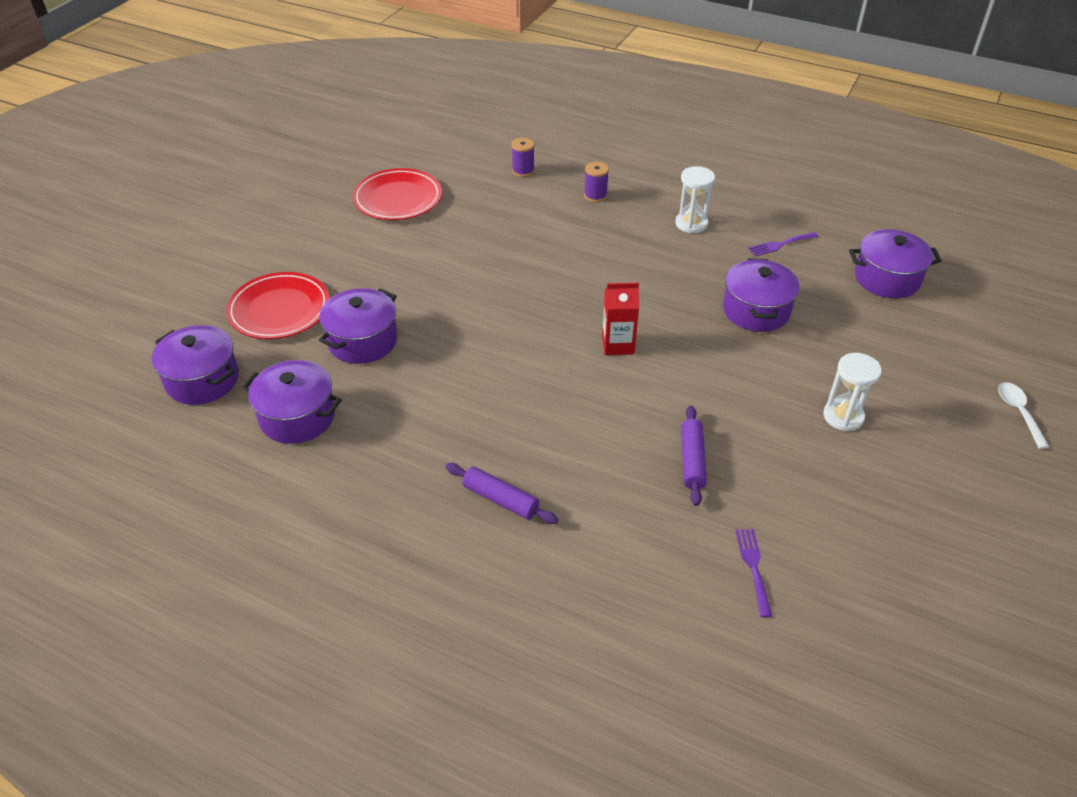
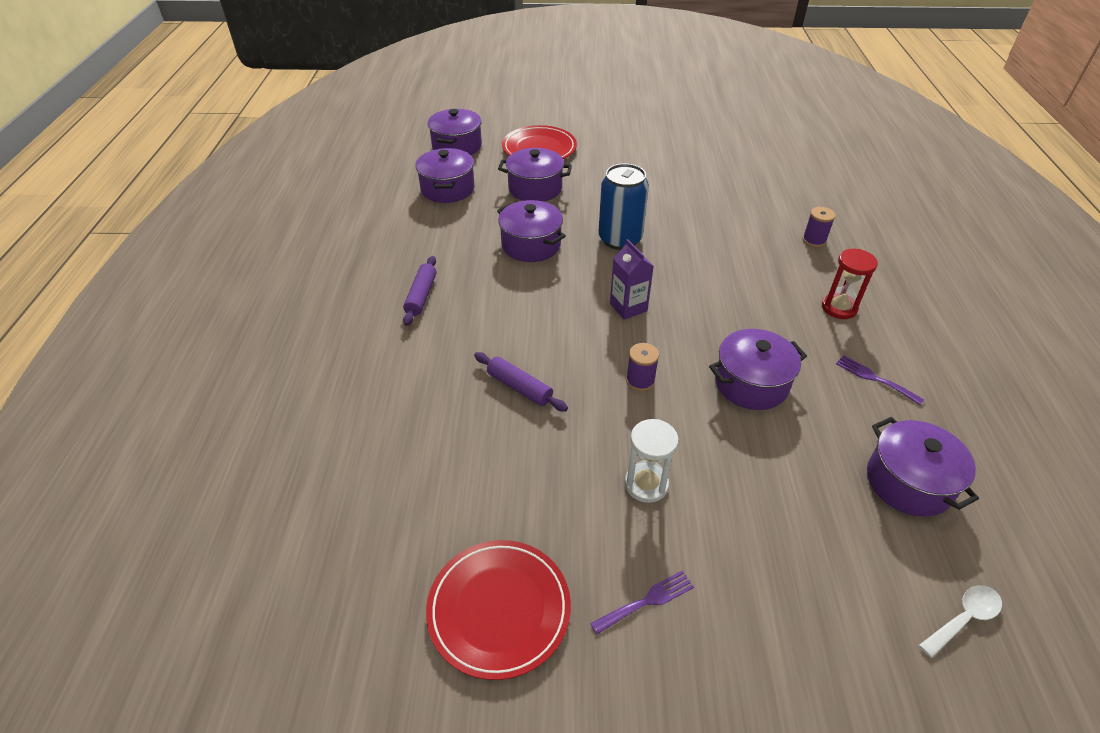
camera: 65 degrees right, 0 degrees up
(398, 198) = (700, 151): red plate -> red plate (499, 609)
(469, 379) = (531, 245): none -> purple pot
(507, 311) = (620, 239): none -> blue can
(523, 171) = (802, 194): purple spool -> purple spool (640, 381)
(618, 345) = (628, 307): red carton -> purple carton
(691, 224) = (839, 308): white hourglass -> red hourglass
(692, 460) = (519, 387): purple rolling pin -> purple rolling pin turned 60 degrees clockwise
(753, 568) = (417, 457): purple fork -> purple fork (646, 601)
(1018, 412) = (773, 661): white spoon -> white spoon (963, 618)

